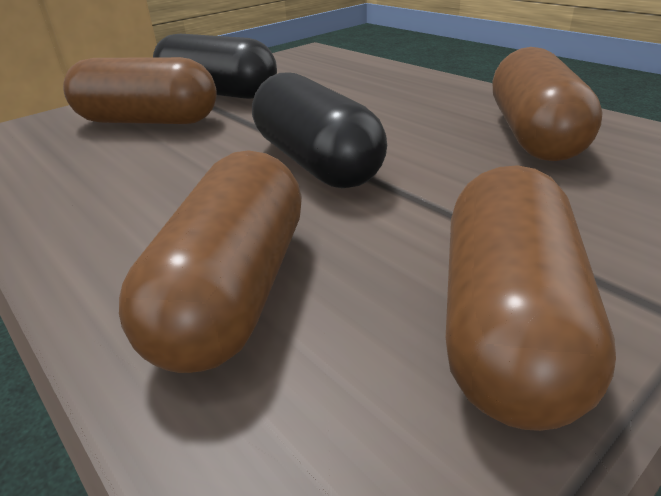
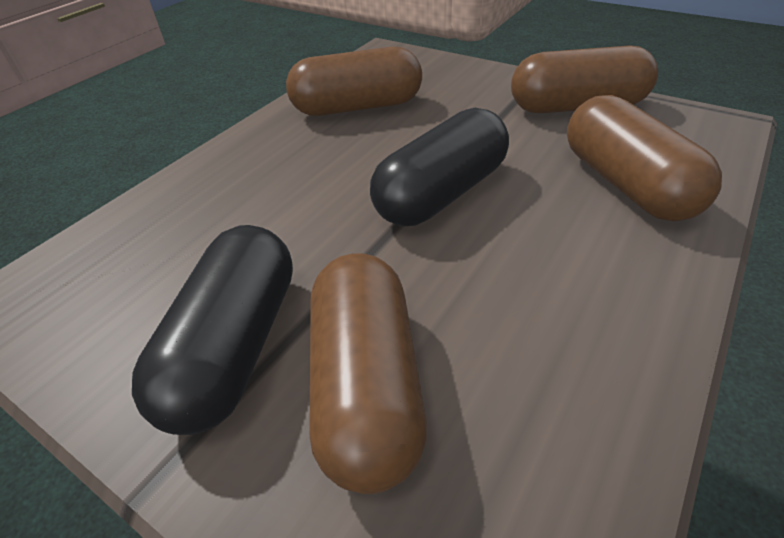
camera: 105 degrees left, 10 degrees up
(235, 290) = (626, 184): brown capsule -> brown capsule turned 75 degrees clockwise

